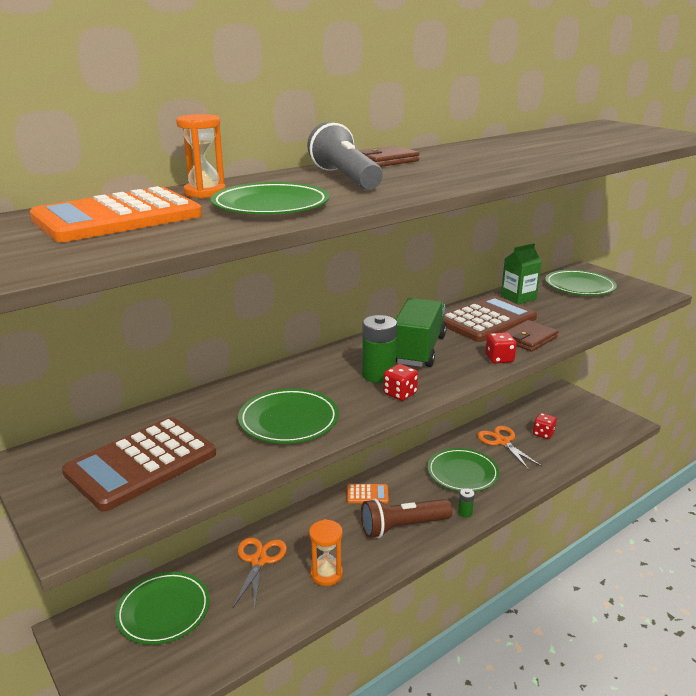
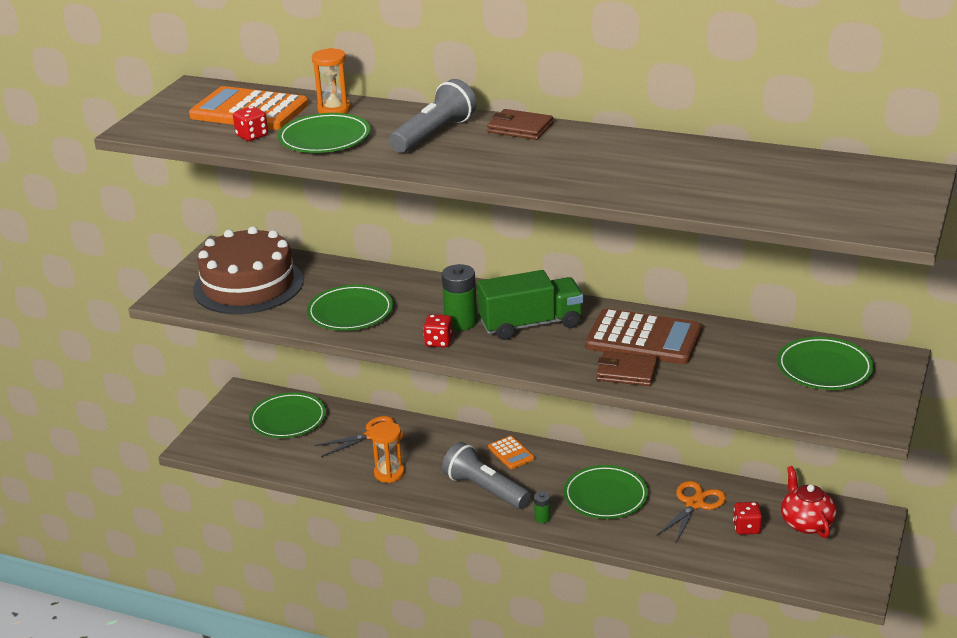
camera: 60 degrees right, 5 degrees up
(141, 463) = (248, 285): brown calculator -> brown cake
(402, 527) = (484, 489): brown flashlight -> grey flashlight
(499, 359) = (560, 368): red dice -> red dice (252, 136)
(518, 298) = (732, 340): green carton -> none
(553, 412) = (806, 523): none -> red teapot

